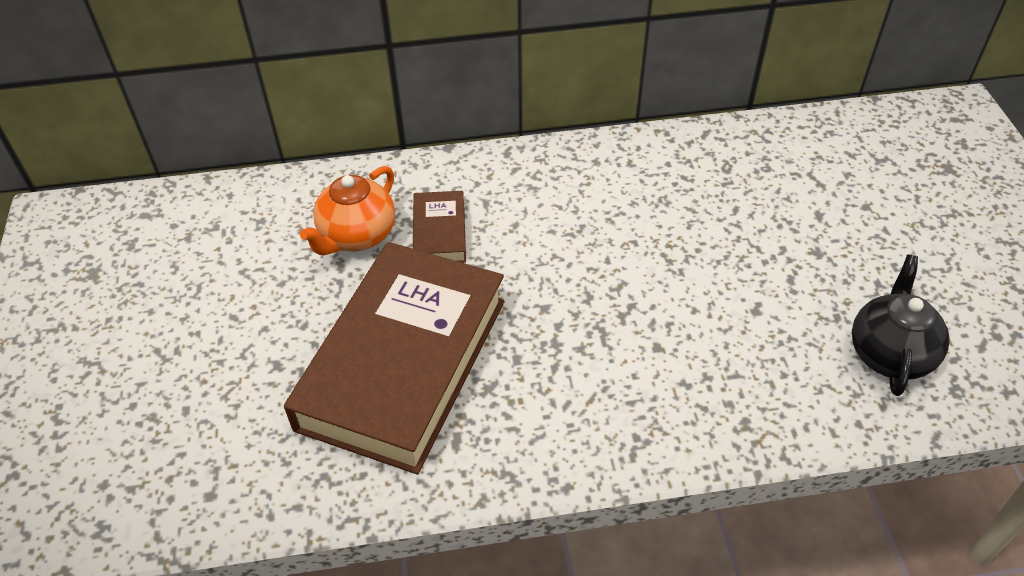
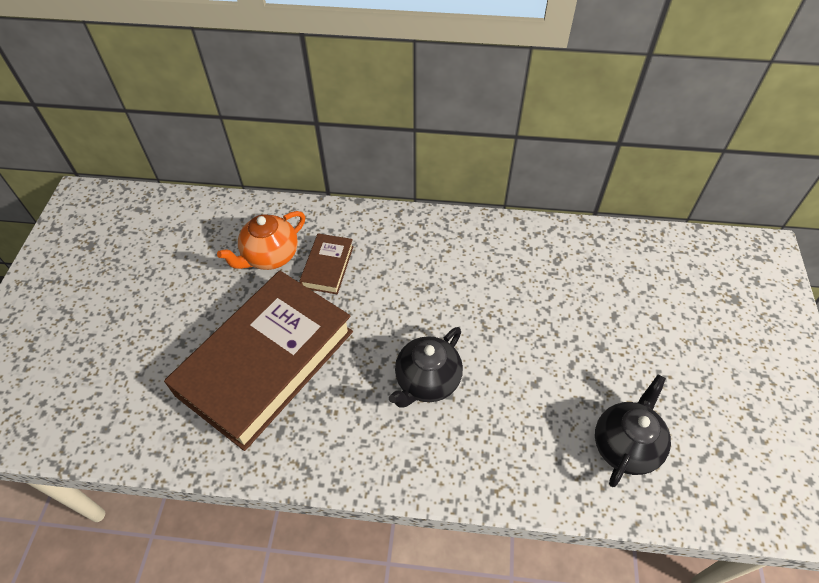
camera: 15 degrees right, 5 degrees up
(623, 338) = (427, 381): none -> black teapot

